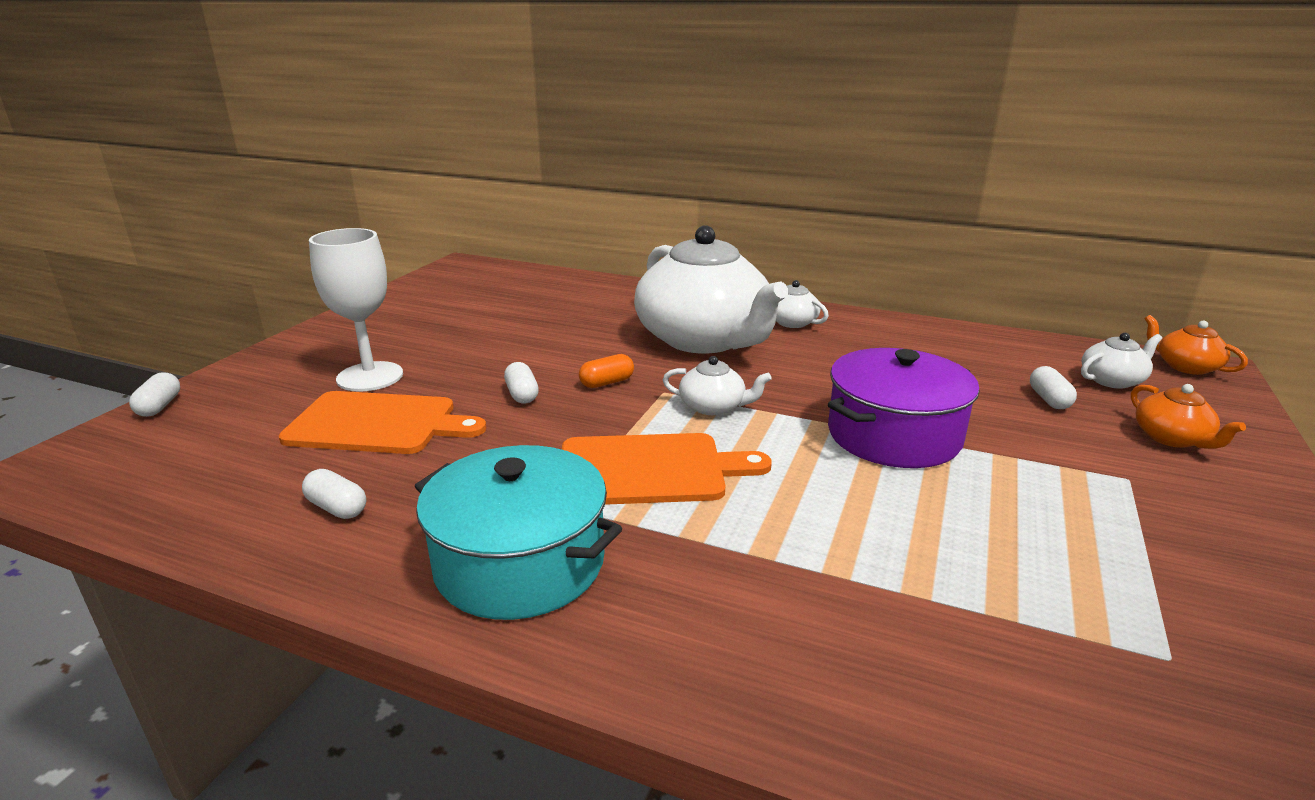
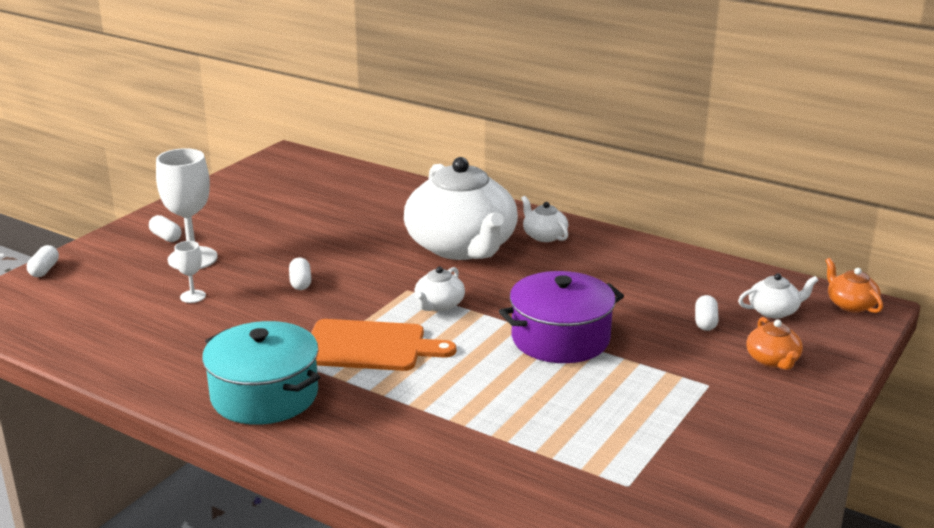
camera: 10 degrees right, 0 degrees up
(337, 508) = (159, 351): white capsule -> white capsule (166, 237)
(378, 424) = (193, 296): orange cutting board -> white goblet
(607, 383) = (367, 278): orange capsule -> none
(713, 407) = (439, 305): white teapot -> white teapot turned 90 degrees clockwise

